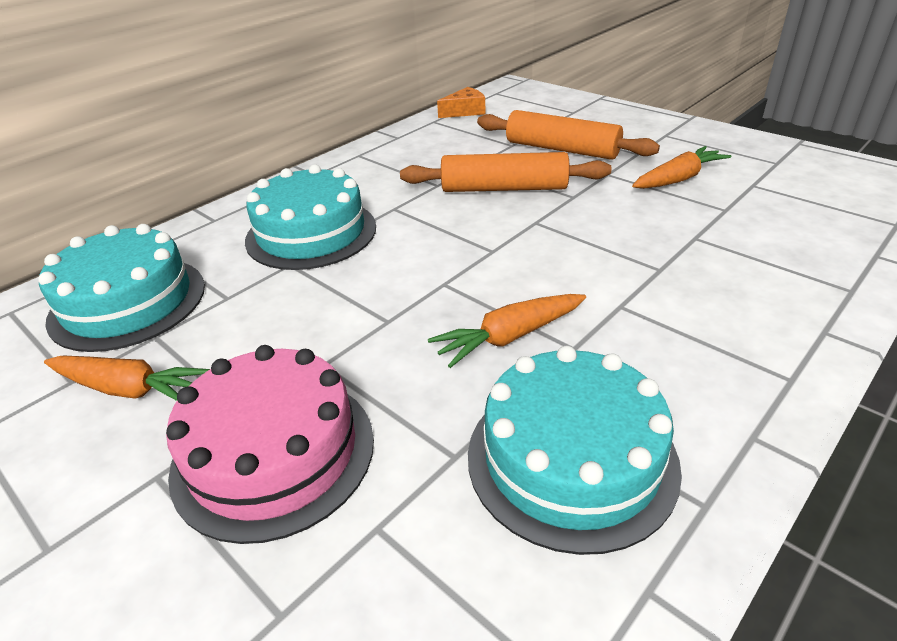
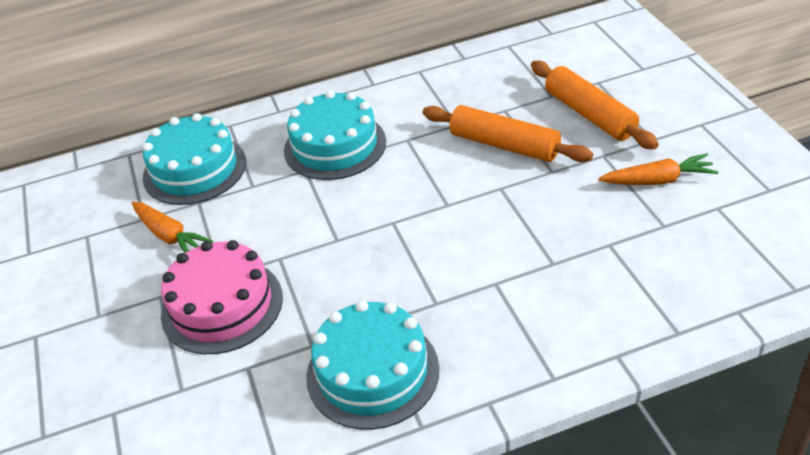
camera: 30 degrees right, 5 degrees up
(465, 111) = (545, 40): orange cheese -> none
(509, 337) = (402, 280): orange carrot -> none

